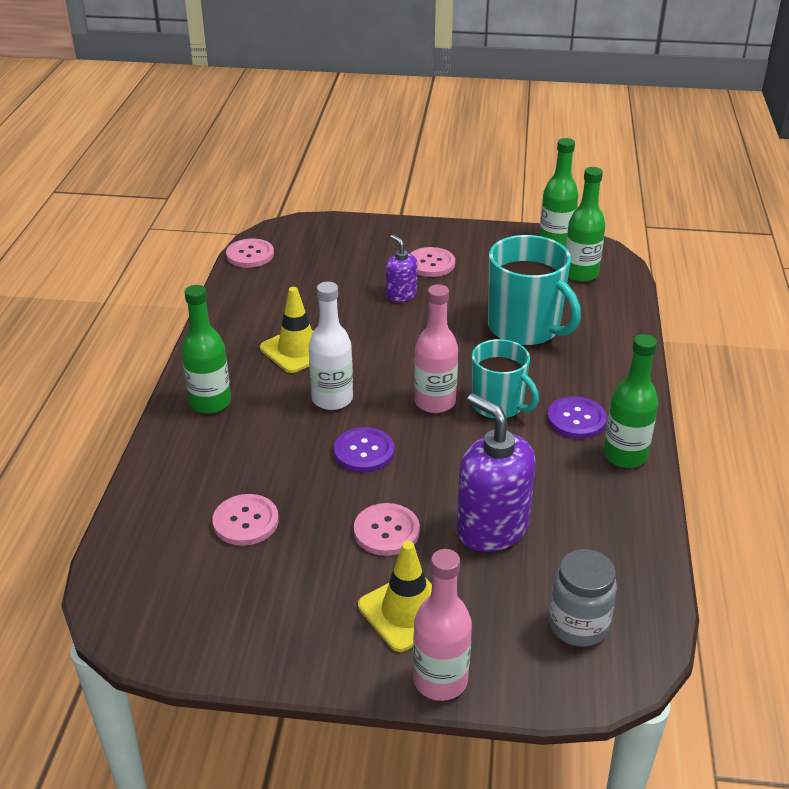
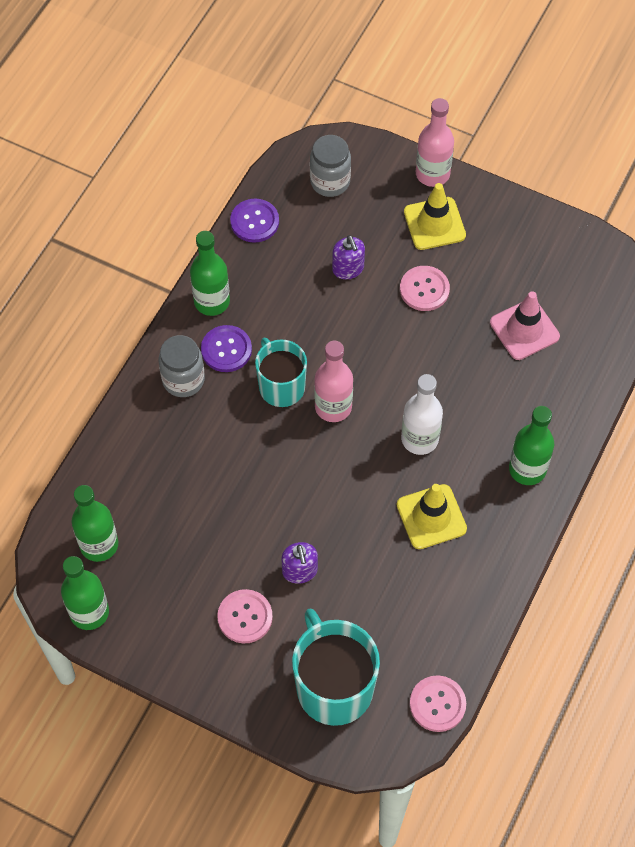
camera: 160 degrees left, 25 degrees up
(246, 521) = (524, 329): pink button -> pink traffic cone
(364, 451) = (413, 370): purple button -> purple button (254, 221)
(491, 528) = (348, 269): purple soap dispenser -> purple soap dispenser, size x0.54
(525, 328) = (204, 477): turquoise mug -> turquoise mug (334, 686)
(599, 386) = (183, 380): none -> grey jar

